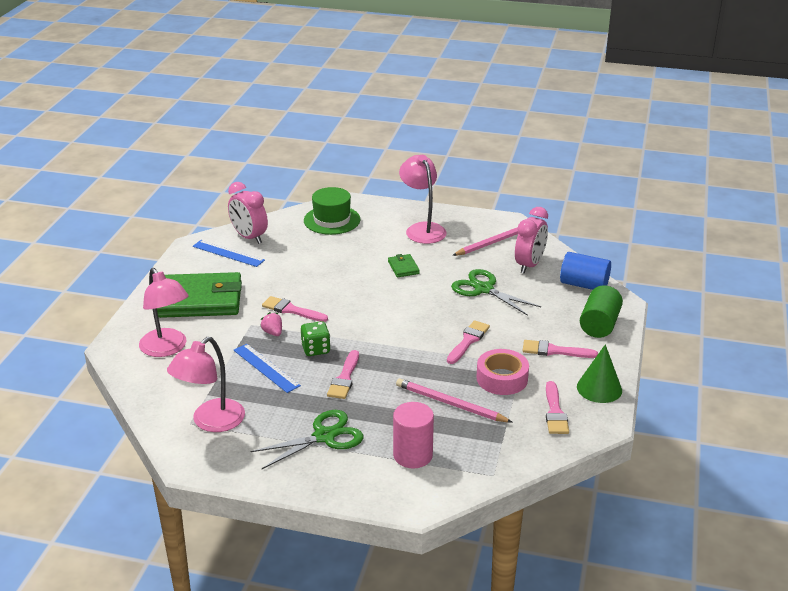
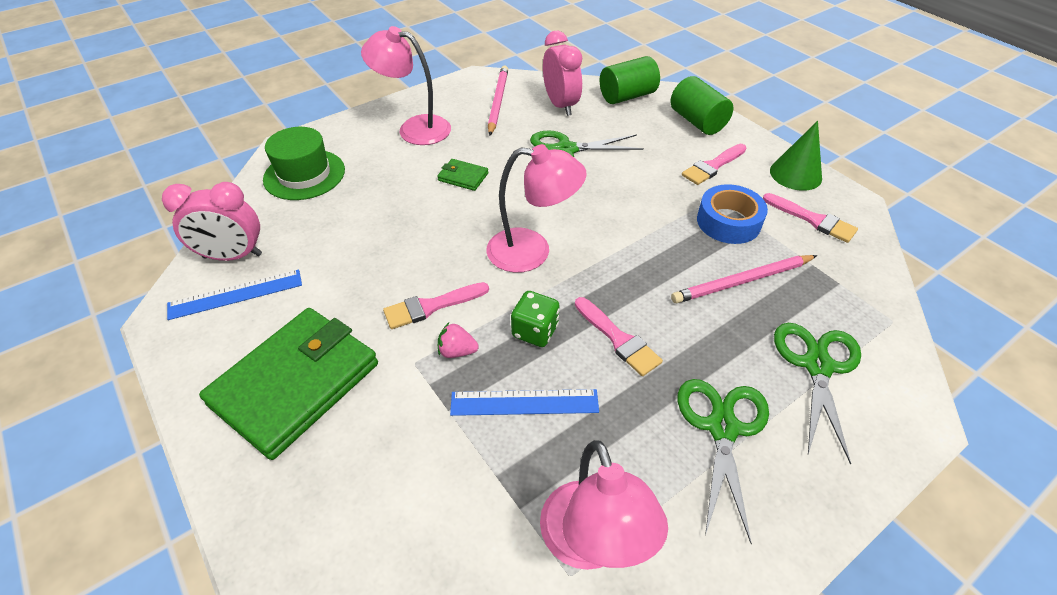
camera: 50 degrees left, 15 degrees up
(167, 349) = (361, 494): pink lamp -> pink lamp (532, 251)
(413, 455) = (817, 366): pink cylinder -> green scissors
(468, 341) = (642, 207): pink brush -> none
(502, 378) = (728, 222): pink tape -> blue tape
(584, 285) = (627, 96): blue cylinder -> green cylinder

